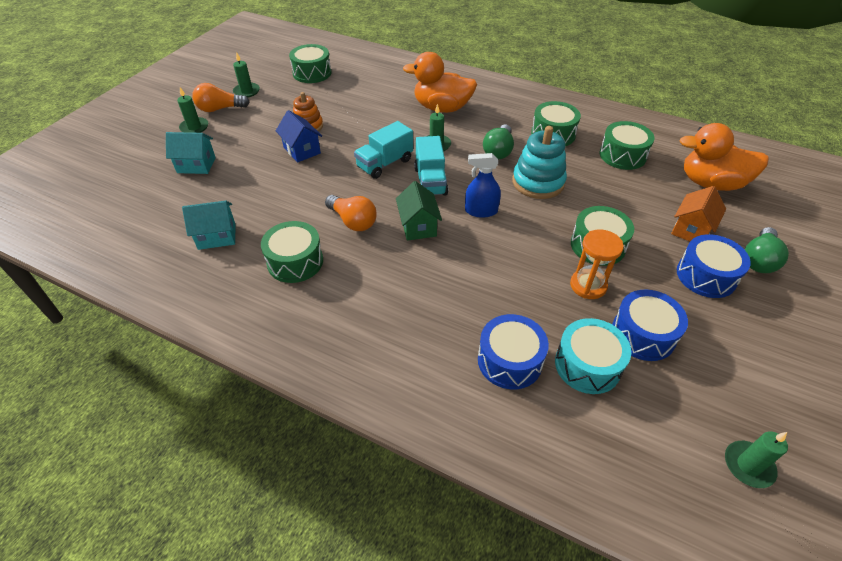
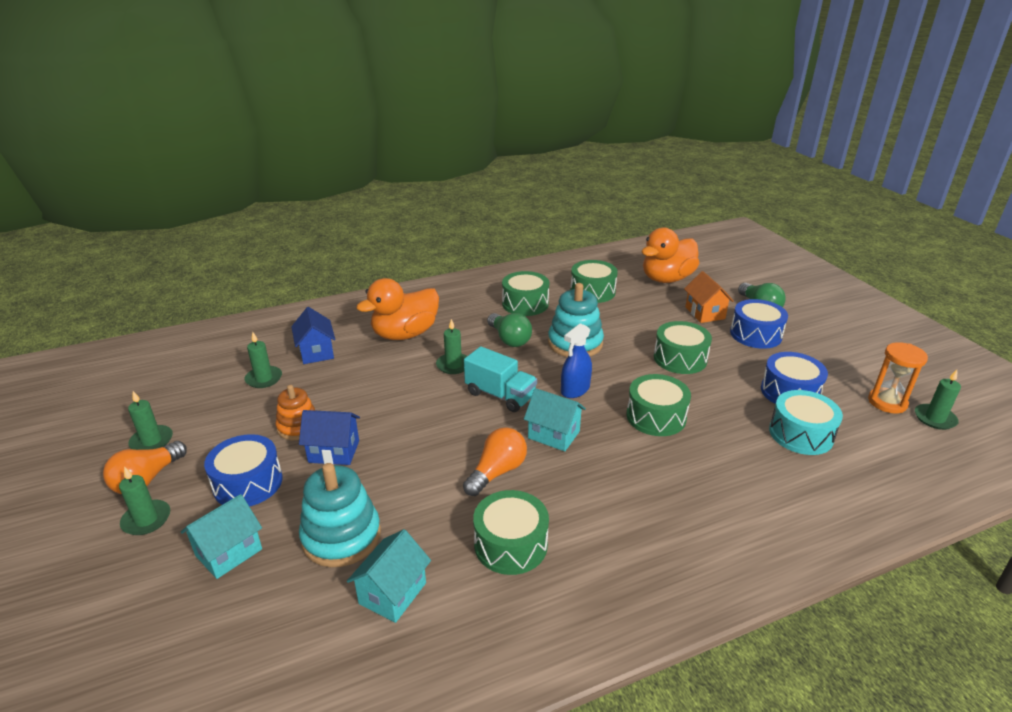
camera: 50 degrees left, 15 degrees down
(240, 194) = (341, 536): none -> turquoise stacking toy
(312, 73) = (207, 378): green drum -> green drum (656, 417)
(333, 89) = (264, 379): none -> green candle
(353, 221) = (497, 472): orange light bulb -> orange light bulb turned 45 degrees counterclockwise
(379, 90) = (316, 352): none -> blue house
(385, 164) = (437, 408): turquoise truck -> none
(418, 226) = (554, 434): green house -> turquoise house
(509, 360) = (767, 471): blue drum -> blue drum (248, 483)
(588, 285) = (718, 387): orange hourglass -> orange hourglass (887, 402)

